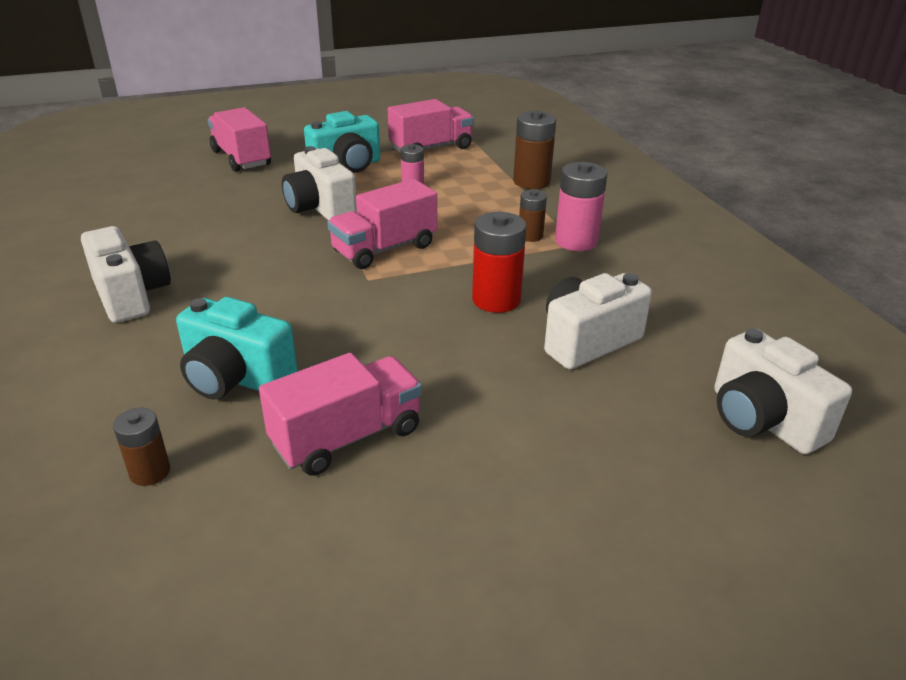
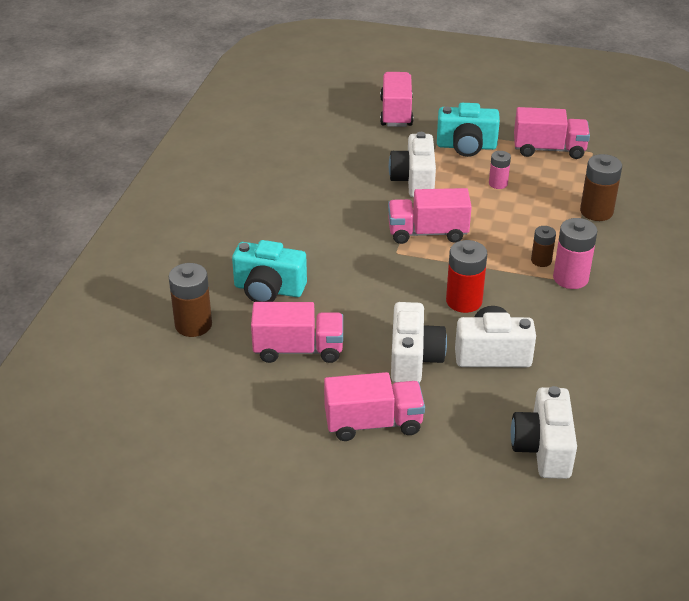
camera: 35 degrees right, 5 degrees up
(131, 295) = (250, 210): white camera -> white camera (413, 359)
(150, 472) = (193, 325): brown battery -> brown battery, size x1.68
(236, 378) = (268, 290): turquoise camera -> turquoise camera turned 45 degrees counterclockwise
(544, 489) = (373, 423): none -> pink truck

